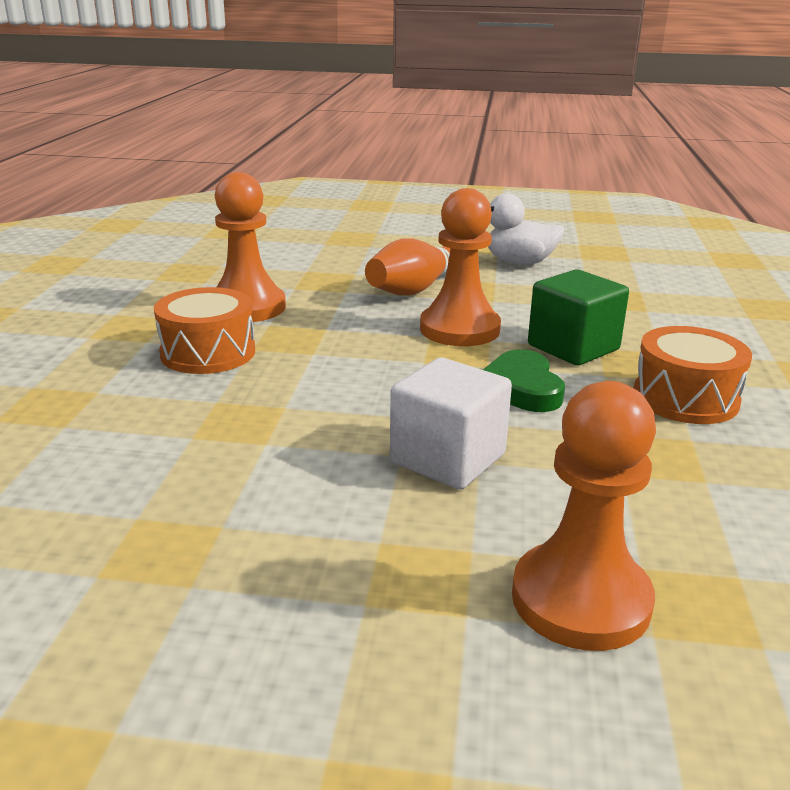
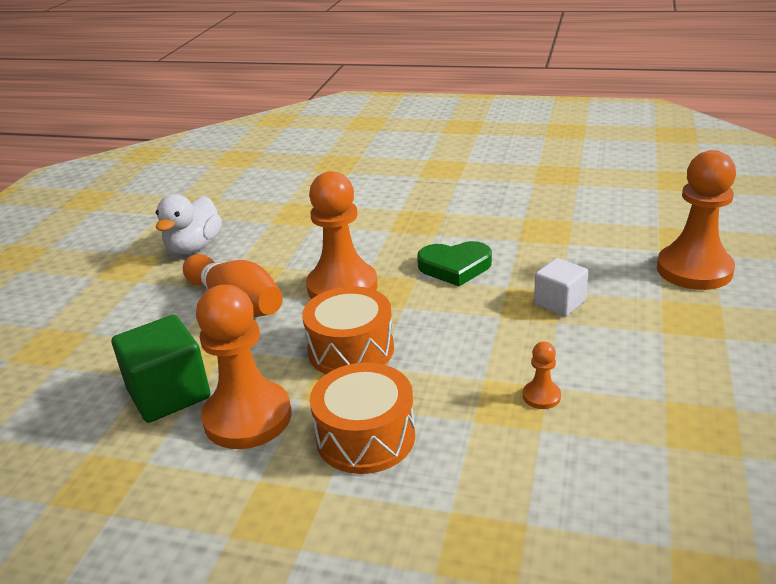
camera: 80 degrees left, 5 degrees up
(248, 439) = (541, 396): none -> orange pawn
(447, 459) = (559, 303): white cube -> white cube, size x0.63
(573, 347) = (388, 240): green cube -> green cube (169, 394)
(685, 398) = (472, 211): orange drum -> orange drum (351, 350)

